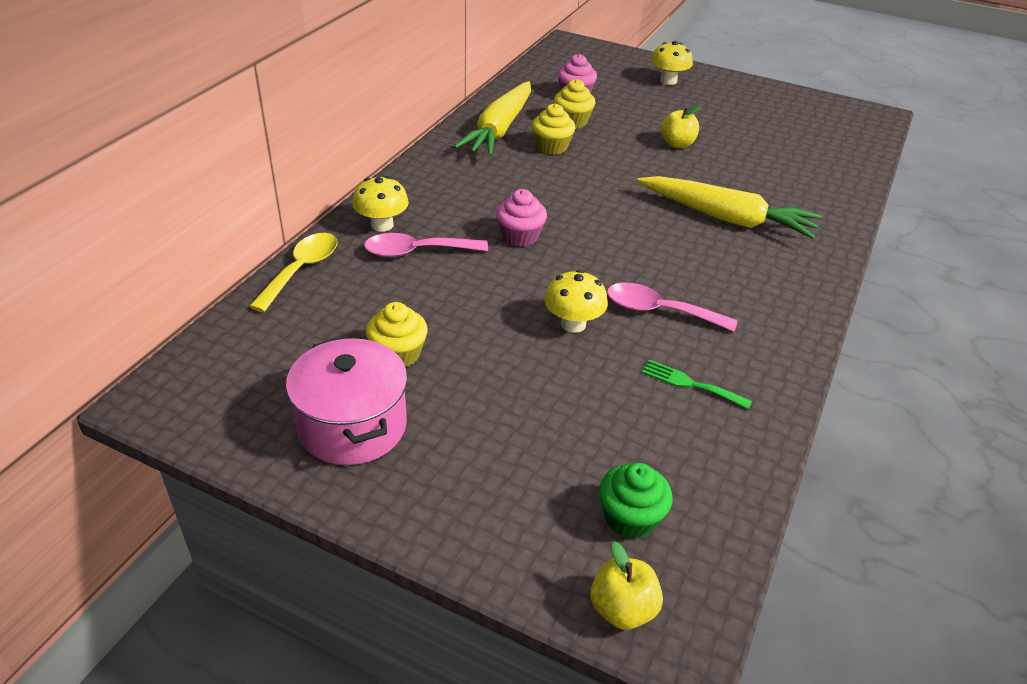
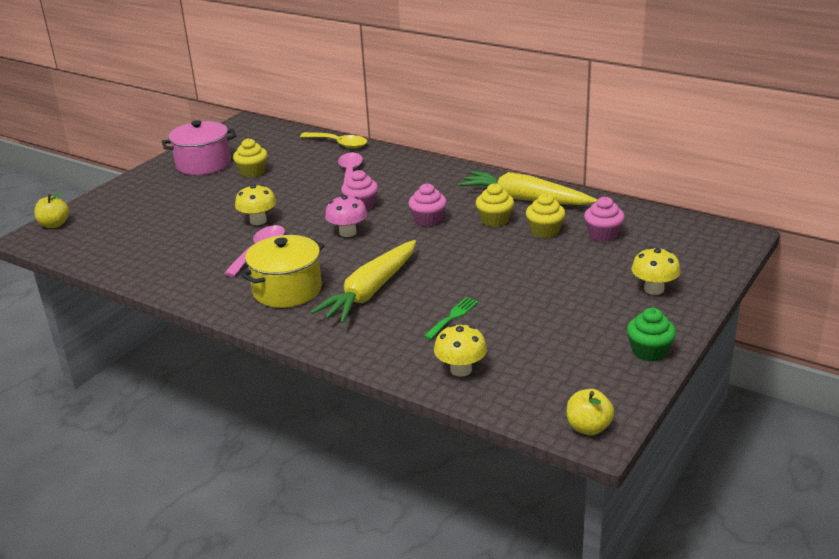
camera: 100 degrees right, 10 degrees down
(382, 225) = (383, 162): yellow mushroom -> yellow mushroom (461, 369)
(555, 187) = (428, 220): none -> pink cupcake
(595, 242) = (347, 232): none -> pink mushroom
(630, 518) = (101, 229): green cupcake -> green cupcake (649, 351)
(677, 144) = (504, 280): yellow apple -> yellow apple (588, 428)
(690, 384) = (185, 255): green fork -> green fork (453, 317)
(747, 276) = (287, 290): none -> yellow pot

